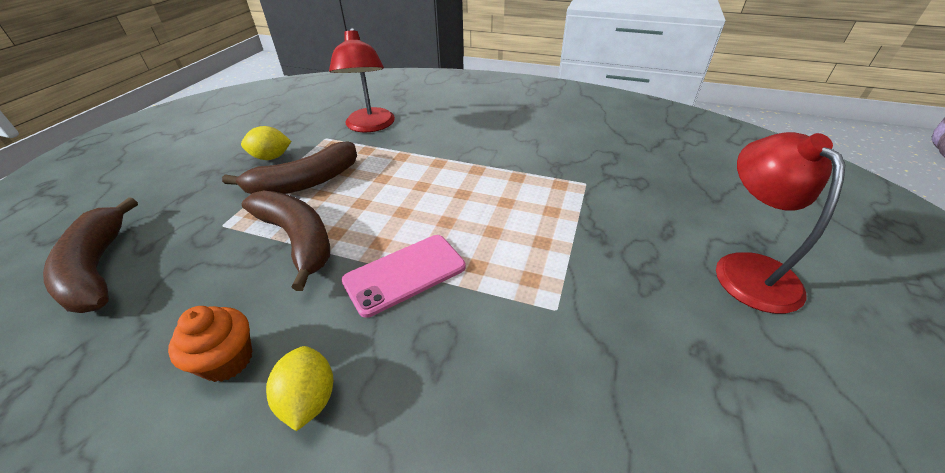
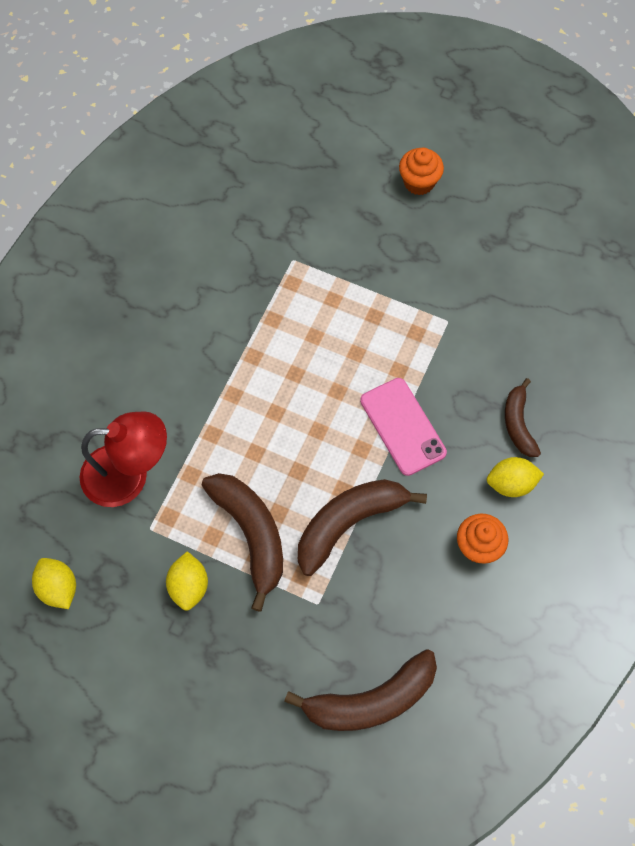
camera: 85 degrees left, 25 degrees up
(292, 111) = (58, 588): none -> yellow lemon
(406, 406) = (518, 423): none -> brown banana
(747, 268) = (419, 182): red lamp -> orange cupcake

